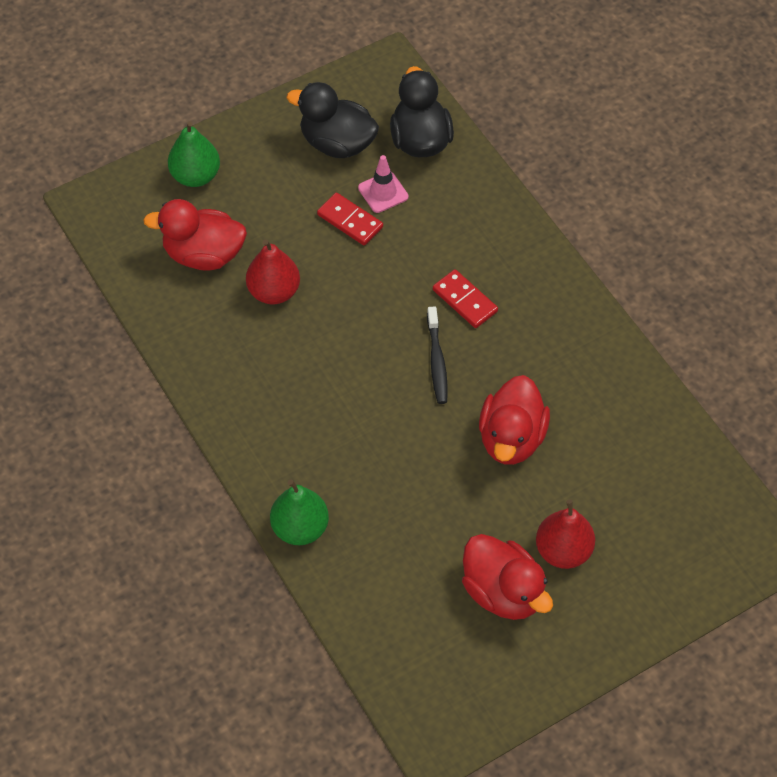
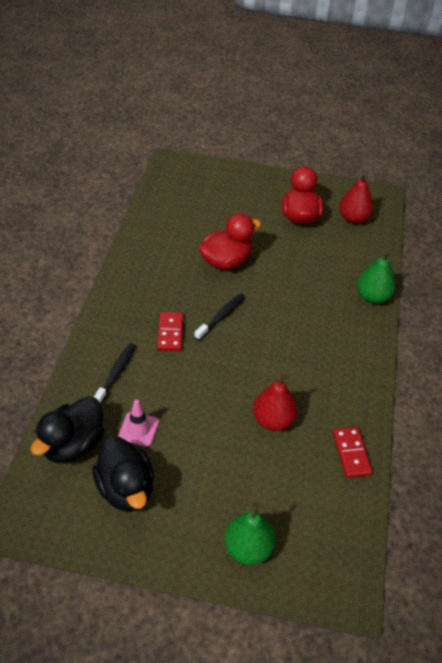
camera: 140 degrees left, 10 degrees down
(203, 255) = (296, 480): red duck -> none
(350, 221) = (180, 427): red domino -> red domino (351, 453)
(463, 222) = (116, 373): none -> black toothbrush
(563, 551) = (256, 212): red pear -> red pear (353, 218)

